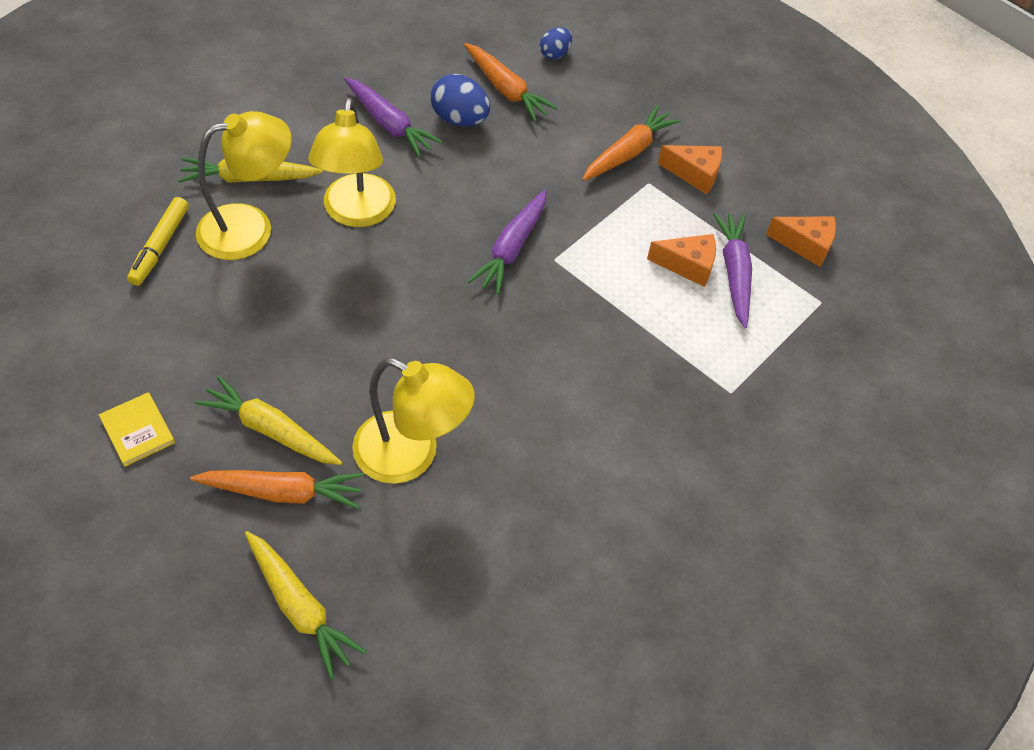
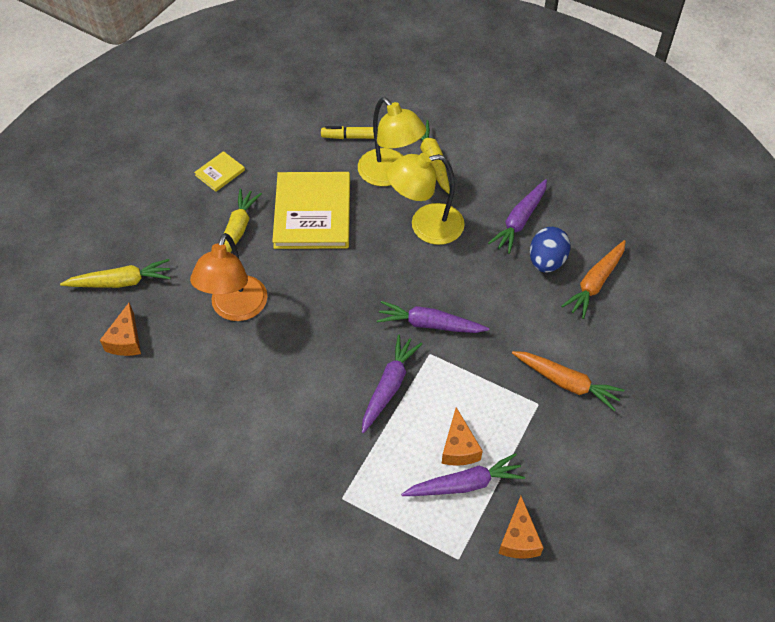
camera: 80 degrees right, 0 degrees up
(277, 329) = (312, 213): none -> yellow book
(283, 492) = (194, 251): orange carrot -> none
(300, 607) = (121, 282): yellow carrot -> yellow carrot turned 135 degrees counterclockwise
(411, 455) = (235, 309): yellow lamp -> orange lamp
(555, 54) = (656, 307): blue egg -> none
(589, 310) = (389, 386): none -> purple carrot
(695, 174) = (564, 437): orange cheese -> orange cheese (126, 340)

